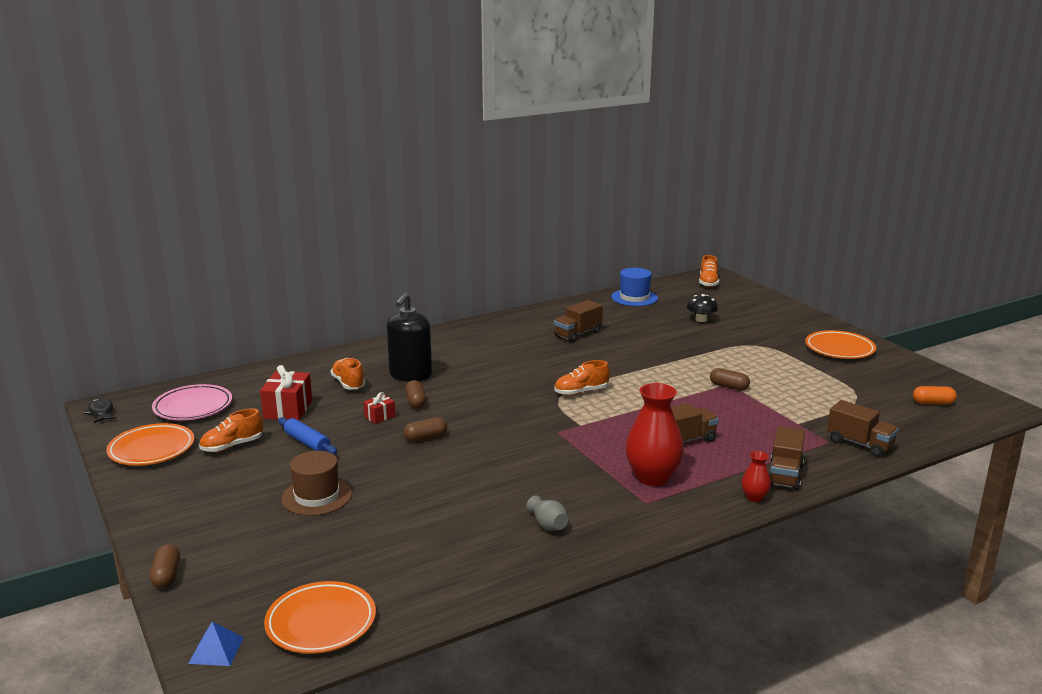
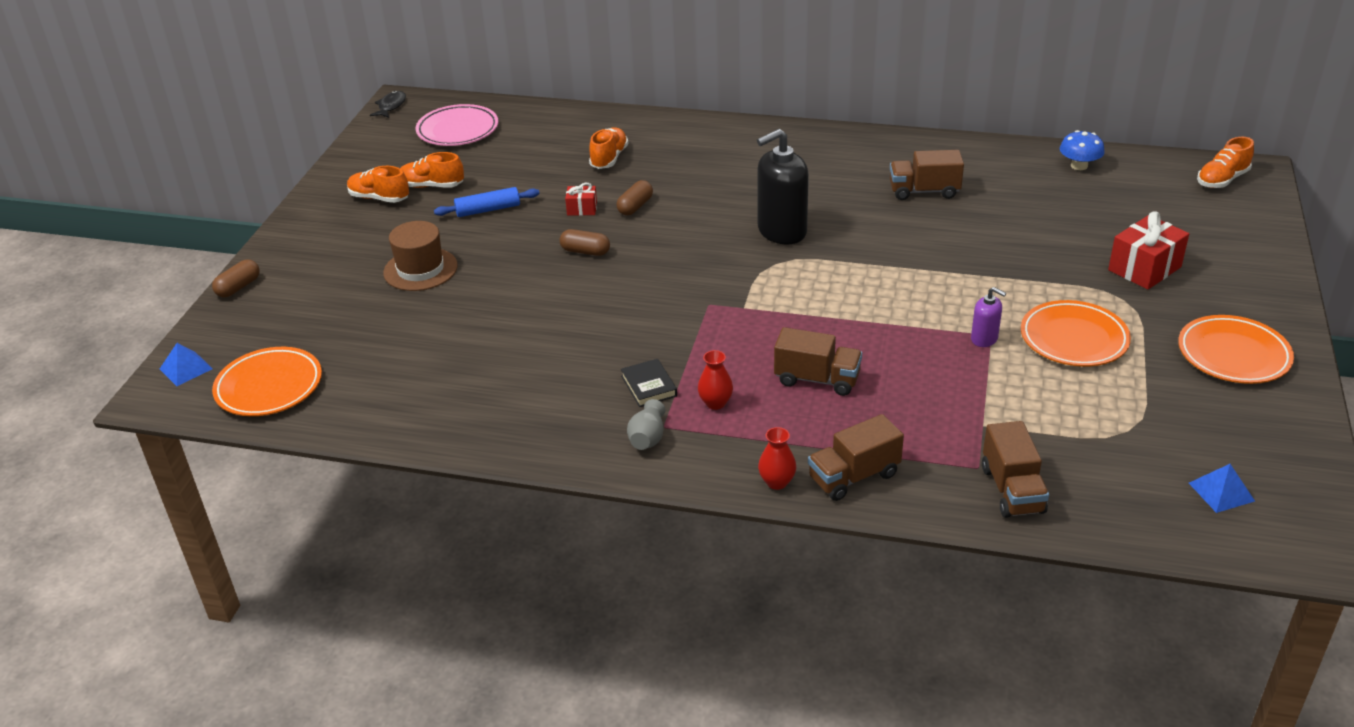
camera: 45 degrees right, 15 degrees up
(151, 449) = (375, 162): orange plate -> orange plate (1074, 339)
(288, 409) = (522, 166): red gift -> red gift (1144, 268)
(307, 442) = (488, 210): blue rolling pin -> blue rolling pin turned 75 degrees clockwise
(410, 375) = (676, 172): black soap dispenser -> black soap dispenser (781, 231)
(548, 525) = (546, 399): grey vase -> grey vase (647, 438)
(581, 392) = (807, 268): orange shoe -> orange shoe (379, 198)
(599, 487) = (649, 386): none -> black book
(634, 297) = (1079, 166): blue hat -> blue mushroom
(652, 477) = (715, 403): red vase -> red vase, size x0.48
(701, 319) = (1113, 231): black mushroom -> none
(729, 387) = (984, 339): brown capsule -> purple soap dispenser
(933, 403) = (1221, 492): orange capsule -> blue pyramid

